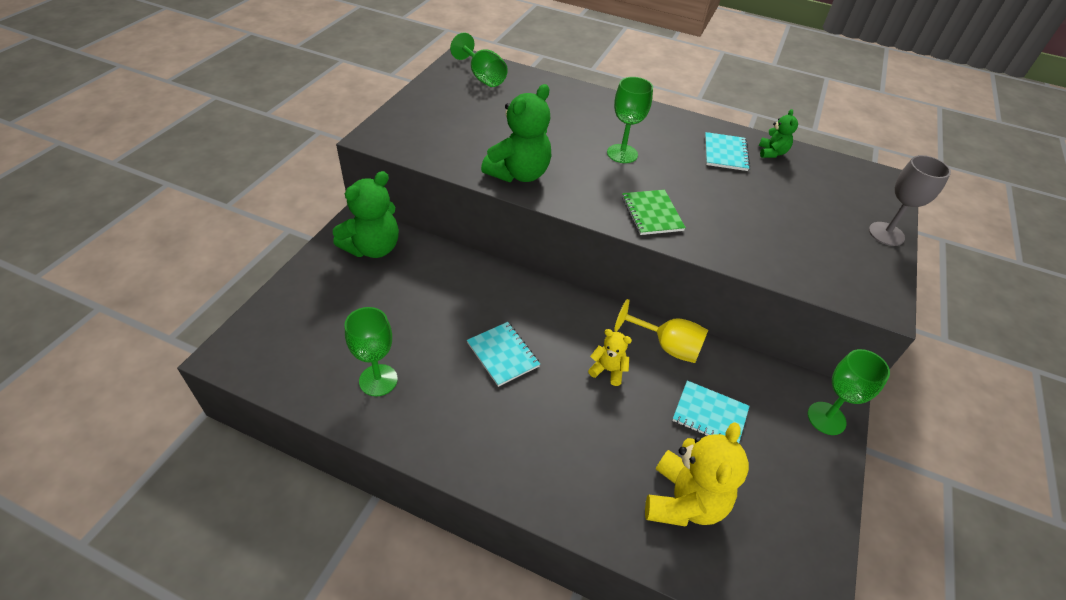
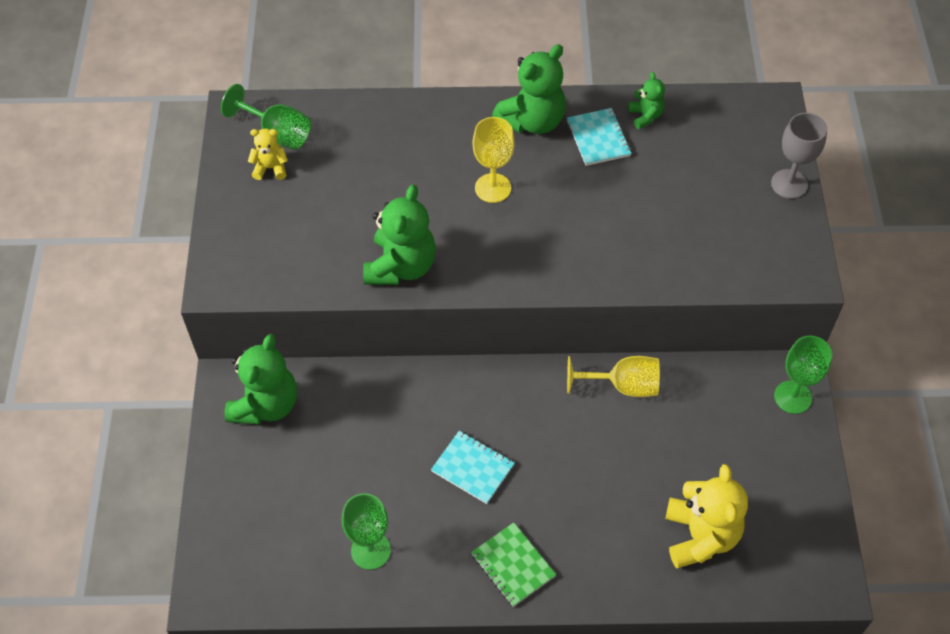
camera: 20 degrees left, 10 degrees up
(608, 370) = (579, 438): yellow teddy bear -> yellow teddy bear (270, 168)
(622, 154) = (493, 188): green goblet -> yellow goblet
(652, 214) = (559, 260): green notebook -> green notebook (513, 565)
(676, 127) = (532, 121): none -> green teddy bear
(710, 415) = (690, 442): turquoise notebook -> none

